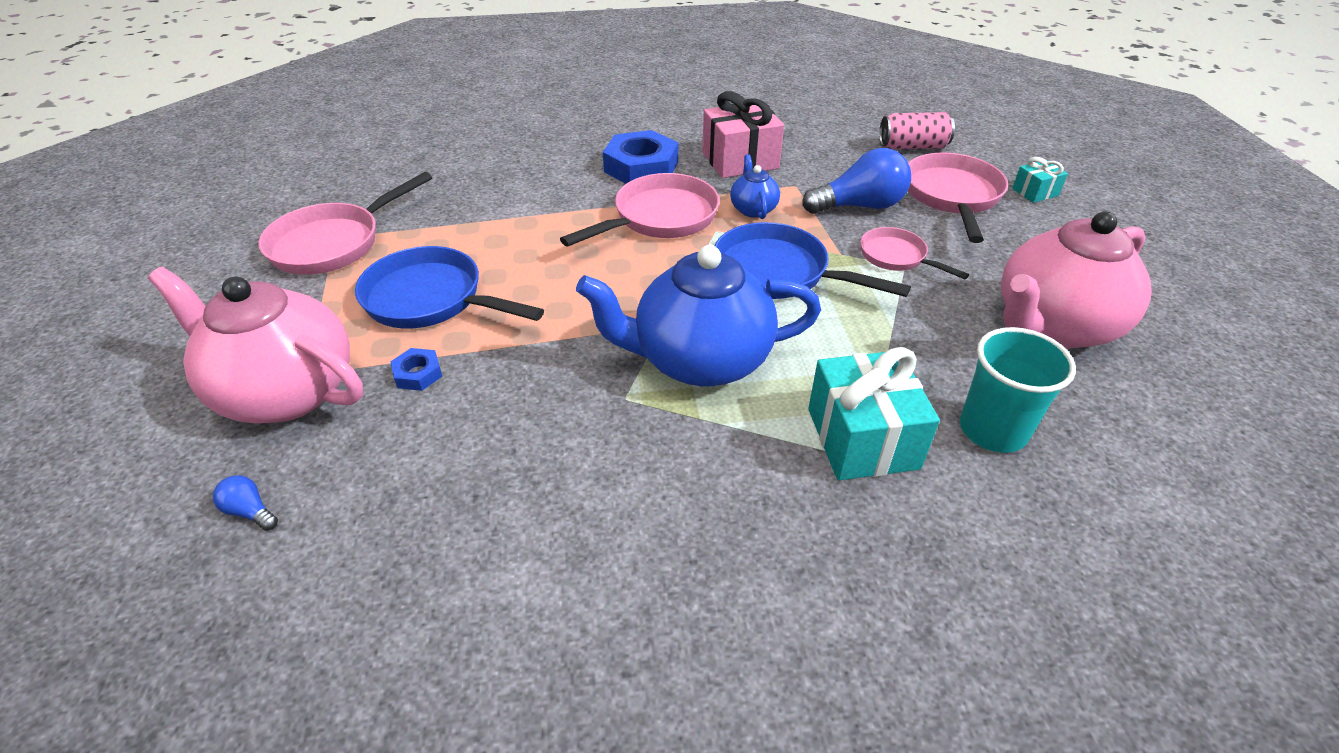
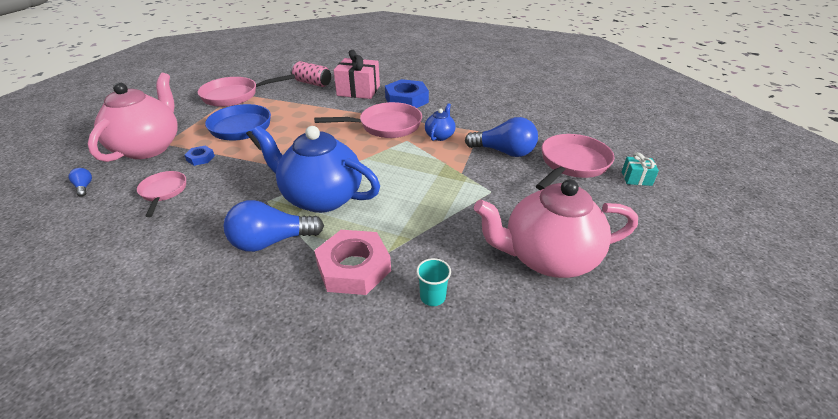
camera: 30 degrees right, 5 degrees down
(286, 392) = (149, 147): pink teapot -> pink teapot turned 45 degrees clockwise
(709, 454) = (271, 241): none -> blue light bulb
(740, 160) = (463, 110): pink gift -> pink gift (358, 91)
(778, 273) = (413, 170): blue pan -> none
(862, 438) = (353, 268): turquoise gift -> pink nut
(896, 257) = (492, 185): pink pan -> pink pan (163, 192)
(912, 146) = (580, 130): pink can -> pink can (312, 83)
(992, 430) = (432, 297): turquoise cup -> turquoise cup, size x0.56

